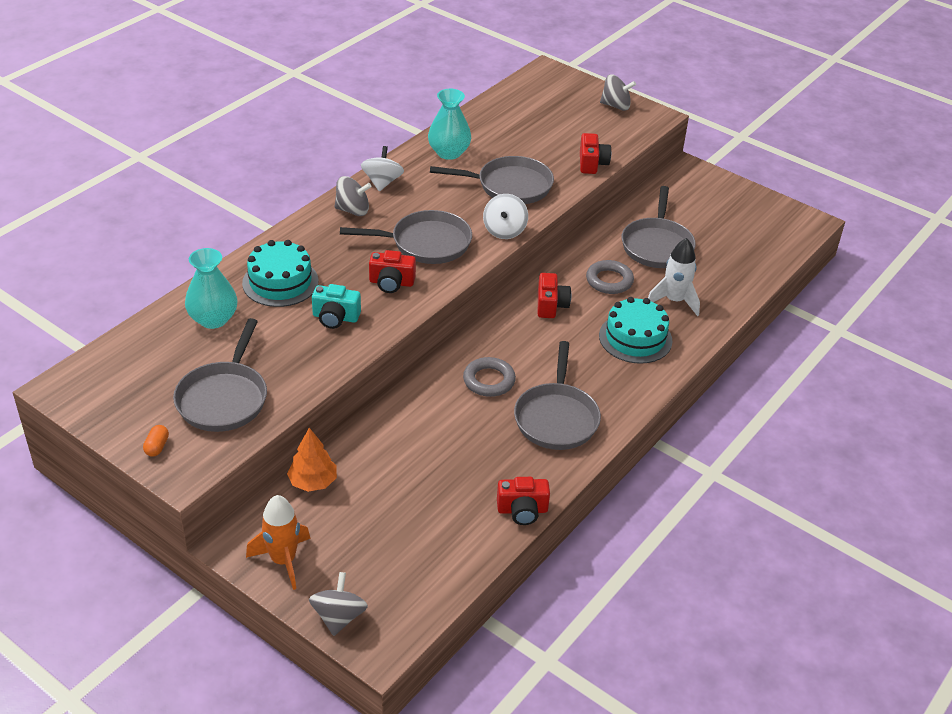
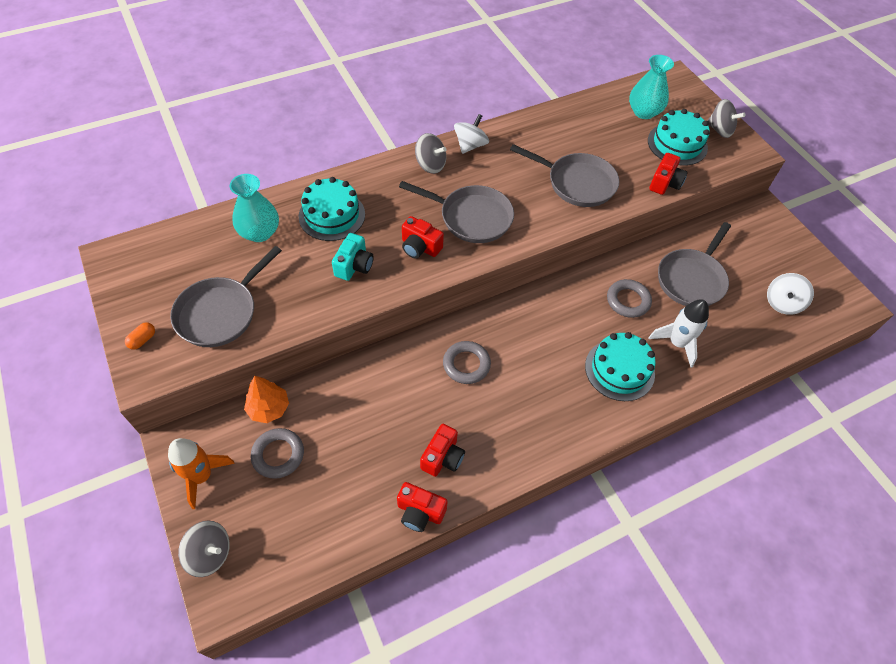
camera: 25 degrees right, 15 degrees up
(335, 317) = (354, 266): turquoise camera -> turquoise camera turned 105 degrees counterclockwise
(339, 617) = (210, 553): grey spinning top -> grey spinning top turned 75 degrees clockwise
(351, 516) = (278, 455): none -> grey ring
(449, 152) = (543, 133): turquoise vase -> turquoise vase (644, 112)
(504, 230) = (547, 227): white spinning top -> white spinning top (782, 303)
(551, 305) = (562, 308): red camera -> red camera (442, 457)
(556, 417) = (503, 426): grey pan -> none
(583, 128) = (677, 144): none -> turquoise cake

